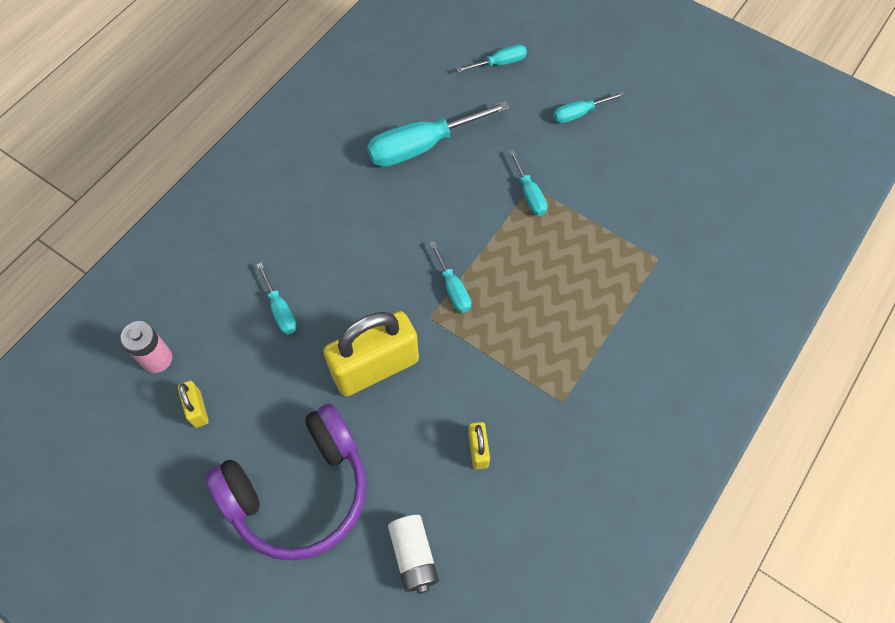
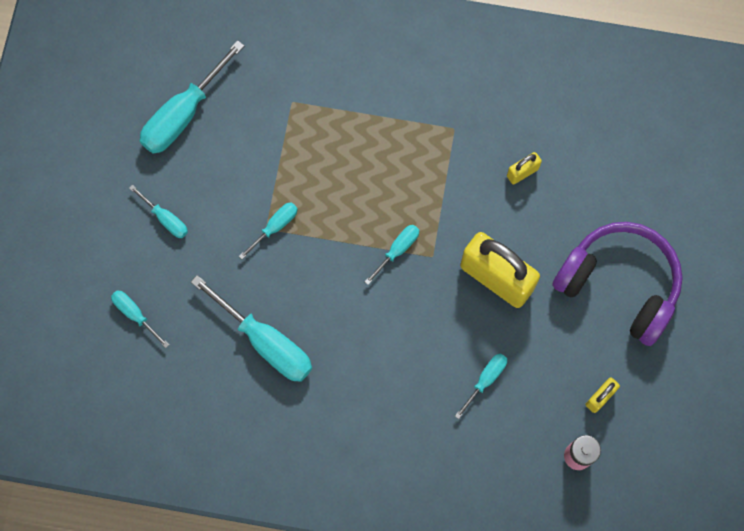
camera: 115 degrees left, 10 degrees up
(413, 556) = (620, 183): white battery -> none
(682, 163) = (184, 114): none -> turquoise screwdriver

